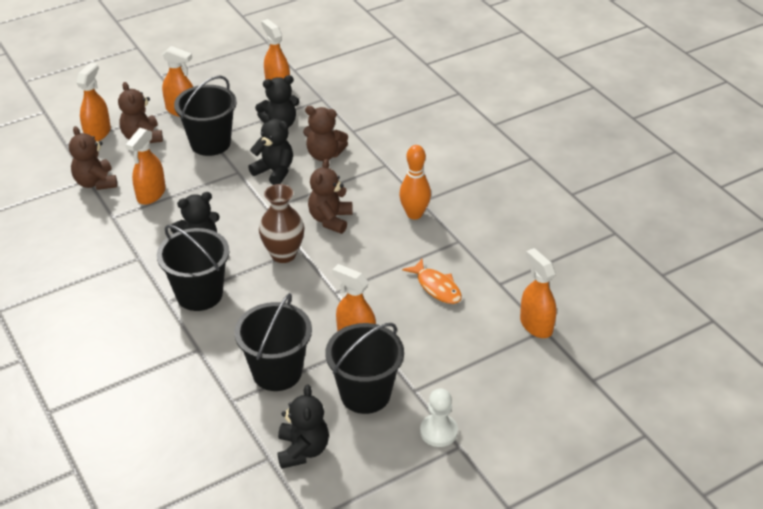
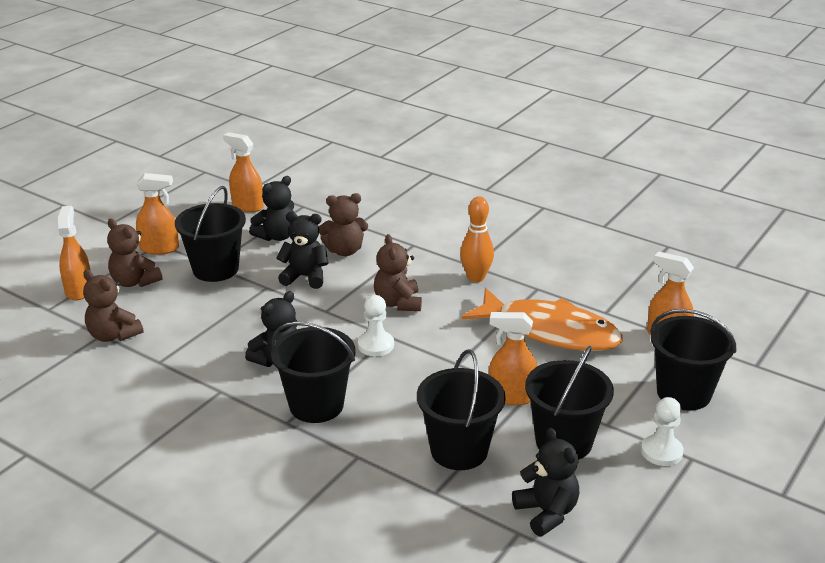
camera: 25 degrees left, 10 degrees down
(151, 194) = (186, 330): orange spray bottle -> none
(283, 254) = (376, 345): brown vase -> white pawn
(436, 287) = (550, 331): orange fish -> orange fish, size x2.06
(503, 385) = (683, 393): none -> black bucket

